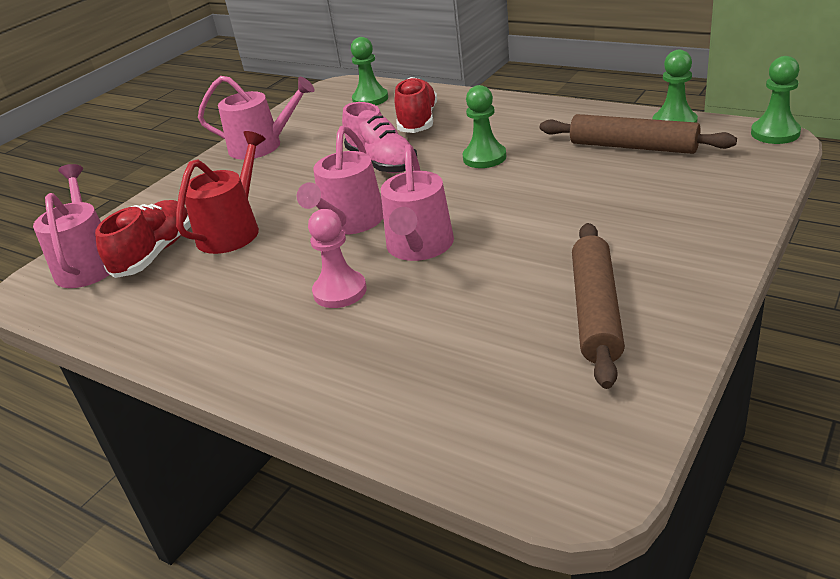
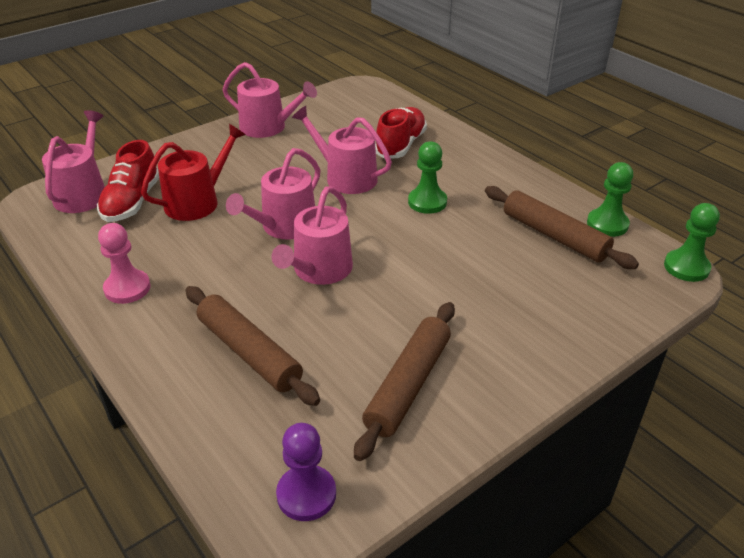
camera: 15 degrees right, 5 degrees up
(155, 254) = (132, 202): red shoe -> red shoe turned 150 degrees clockwise
(340, 291) = (236, 289): pink pawn -> pink pawn (127, 288)
(370, 99) = (379, 109): green pawn -> none
(382, 162) = (346, 177): pink shoe -> pink watering can
(401, 341) = (249, 352): none -> brown rolling pin
(571, 444) = (306, 494): none -> purple pawn

